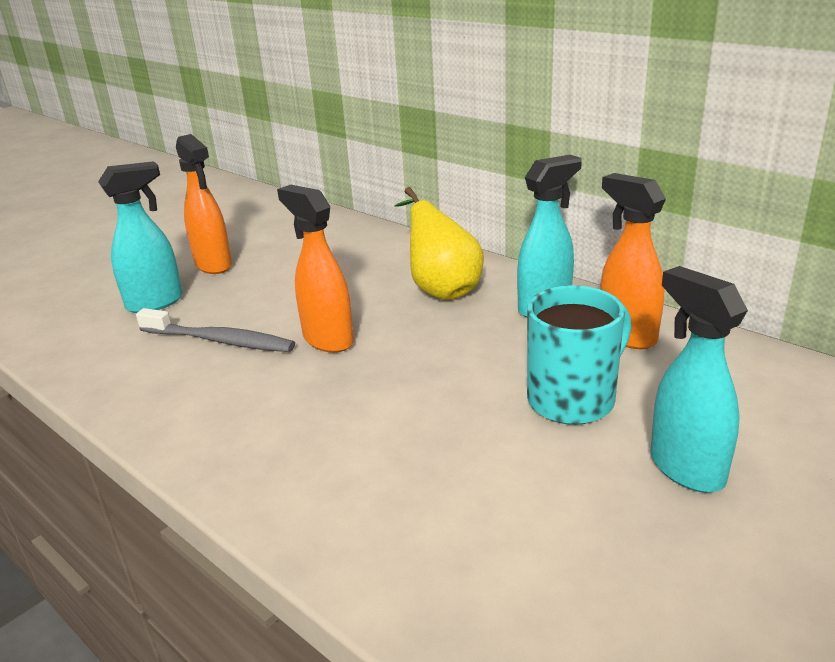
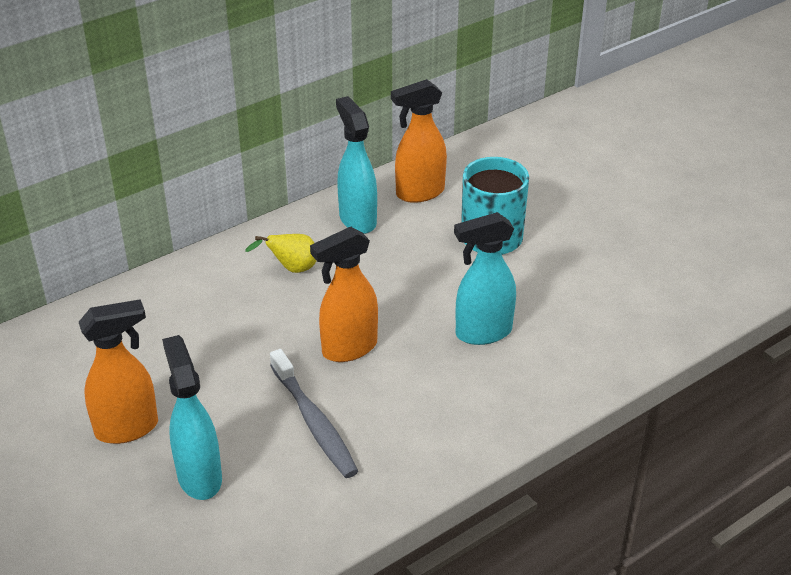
camera: 80 degrees left, 10 degrees up
(219, 340) = (314, 422): grey toothbrush -> grey toothbrush turned 120 degrees clockwise
(441, 289) = (292, 269): yellow pear -> yellow pear, size x0.57
(685, 468) = (574, 213): turquoise spray bottle -> turquoise spray bottle (482, 333)

